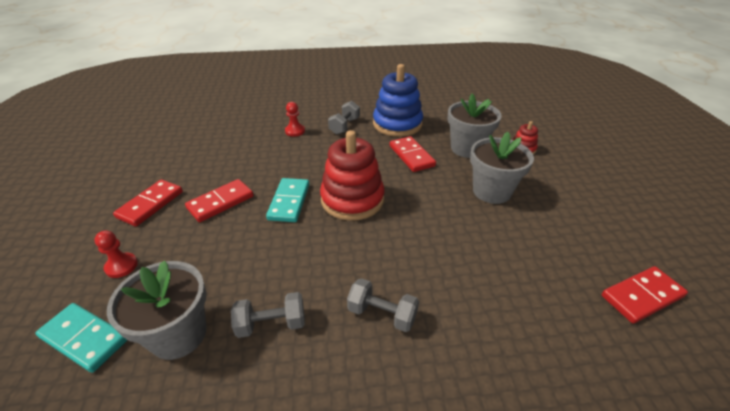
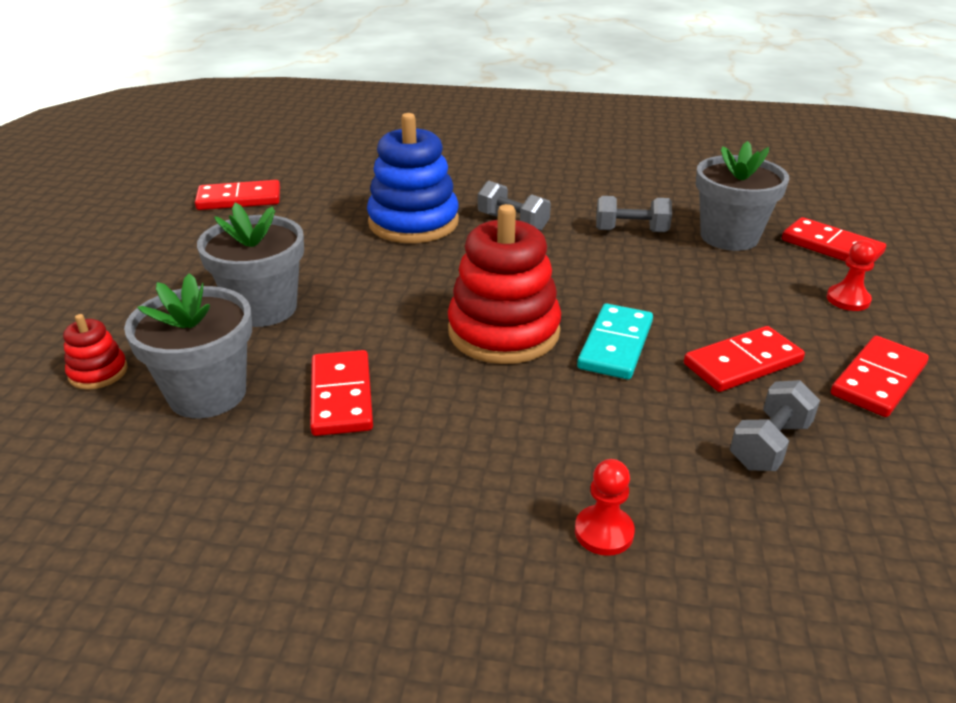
camera: 165 degrees left, 5 degrees down
(84, 338) = (831, 247): turquoise domino -> red domino
(344, 126) = (454, 525): grey dumbbell -> grey dumbbell (769, 445)
(397, 124) = (301, 503): blue stacking toy -> blue stacking toy (413, 222)

